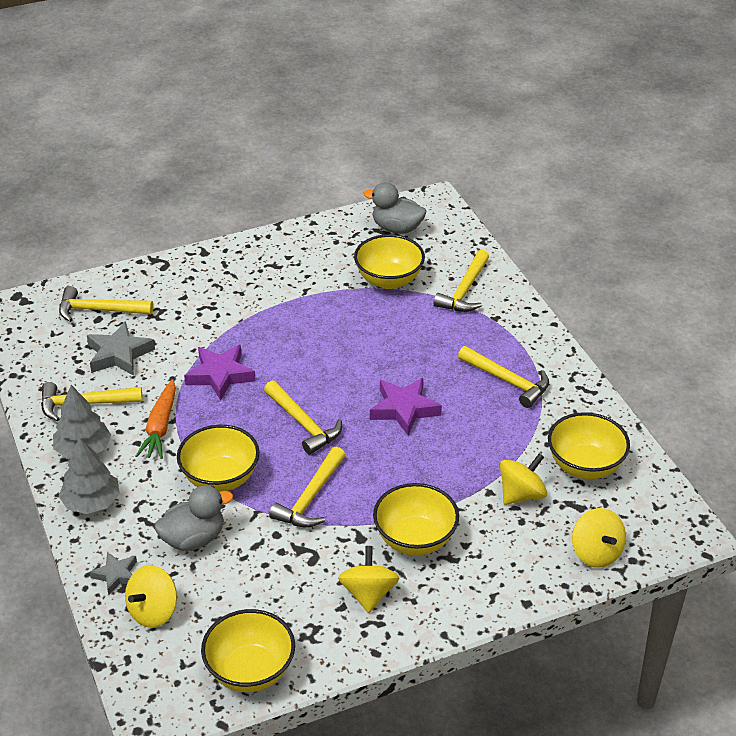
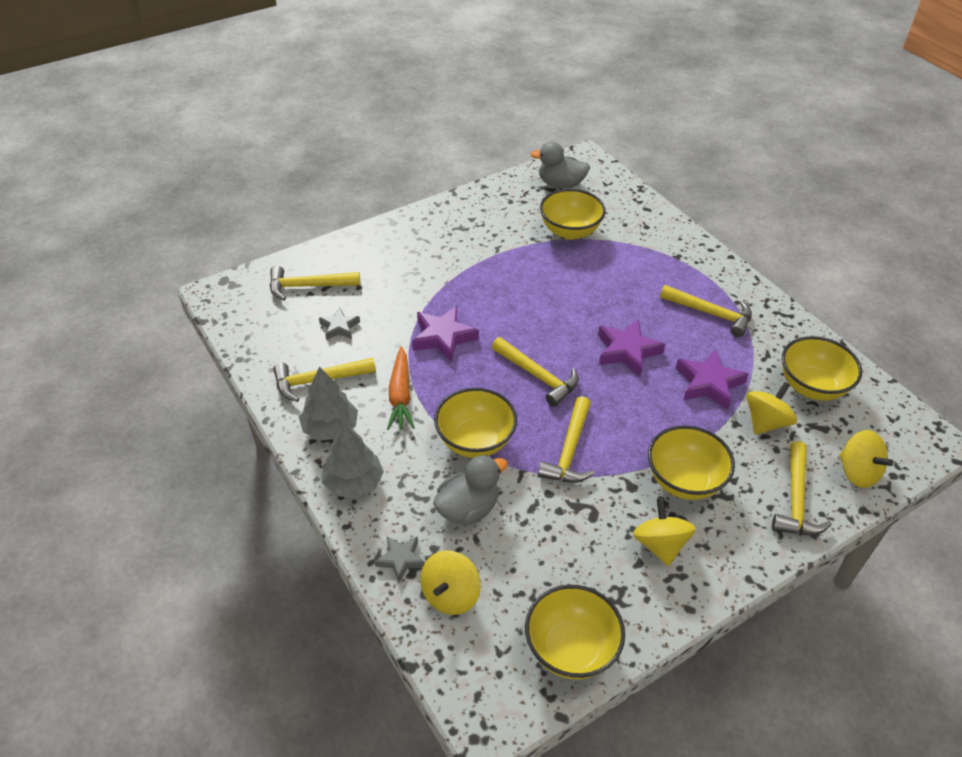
camera: 10 degrees left, 5 degrees up
(119, 354) = (339, 327): grey star -> grey star, size x0.61
(464, 290) = (641, 234): yellow hammer -> yellow hammer (795, 500)
(477, 450) = (709, 383): none -> purple star

